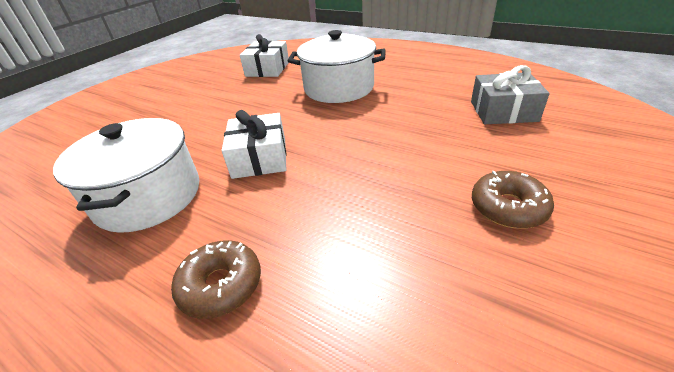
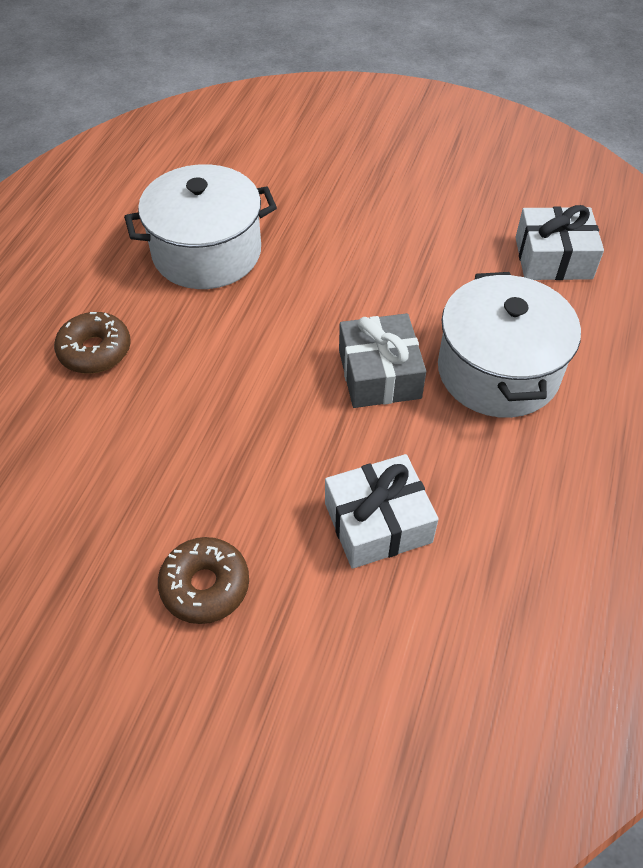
camera: 75 degrees right, 15 degrees up
(259, 158) = (284, 323): white gift -> white gift (378, 522)
(503, 111) = (455, 614): grey gift -> grey gift (379, 374)

